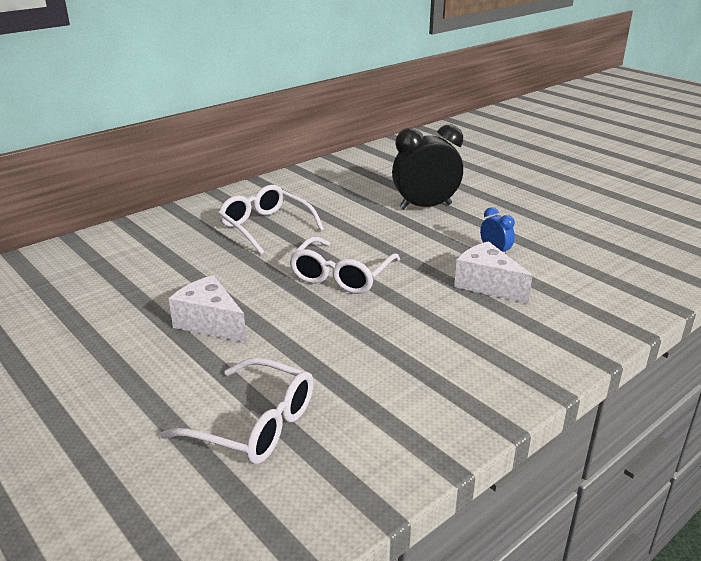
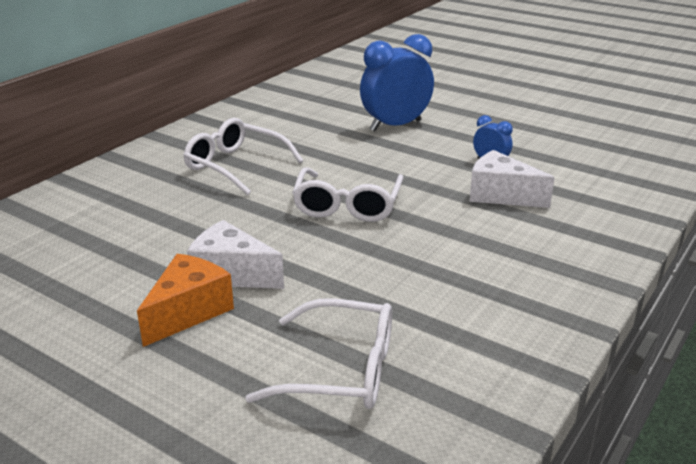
camera: 15 degrees left, 0 degrees up
(158, 350) = (188, 312): none -> orange cheese
(425, 207) = (395, 126): black clock -> blue clock

